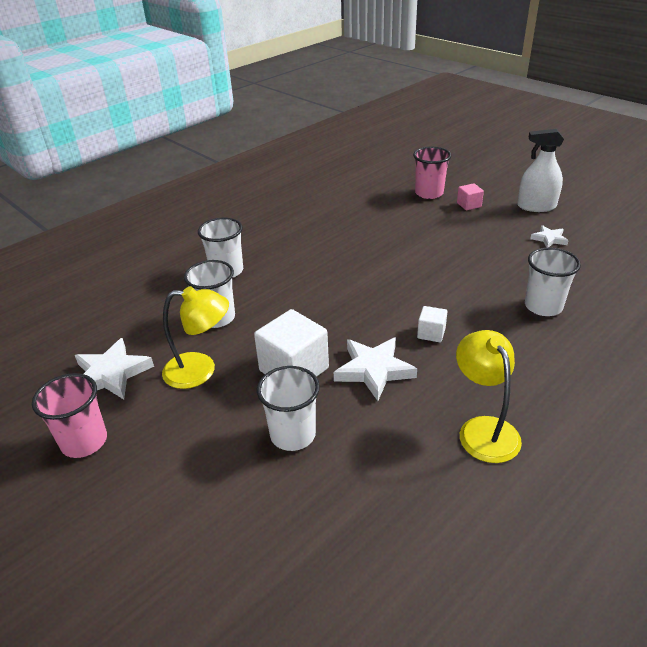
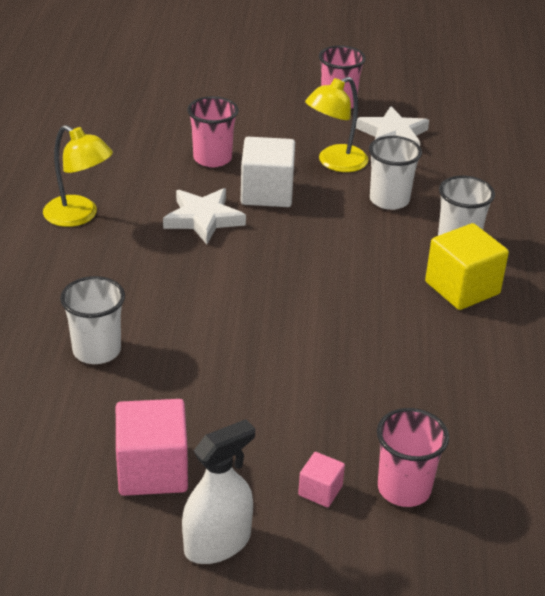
camera: 135 degrees right, 0 degrees up
(271, 248) = (462, 288): none -> yellow cube
(293, 435) = (212, 158): white cup -> pink cup
(431, 333) = (186, 270): white cube -> none
(549, 239) = (152, 470): white star -> pink cube

